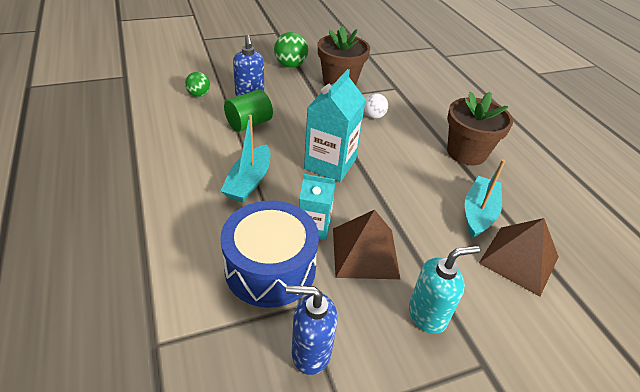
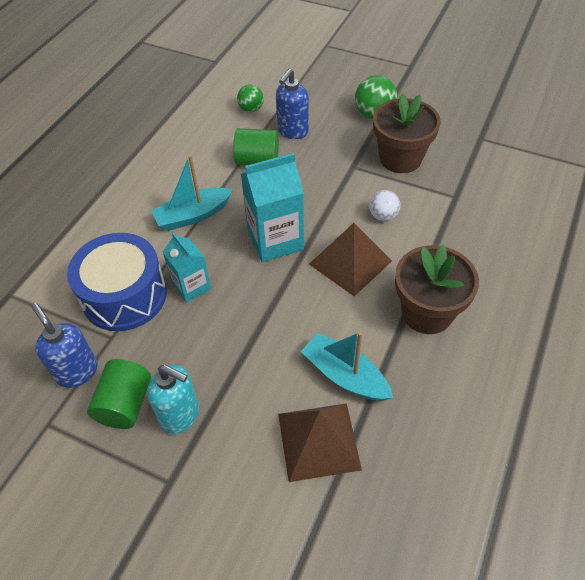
camera: 50 degrees right, 10 degrees up
(365, 252) = (201, 334): brown pyramid -> brown pyramid (350, 262)
(381, 342) = (125, 404): none -> green cylinder
(478, 213) = (345, 375): turquoise boat -> turquoise boat turned 120 degrees counterclockwise

